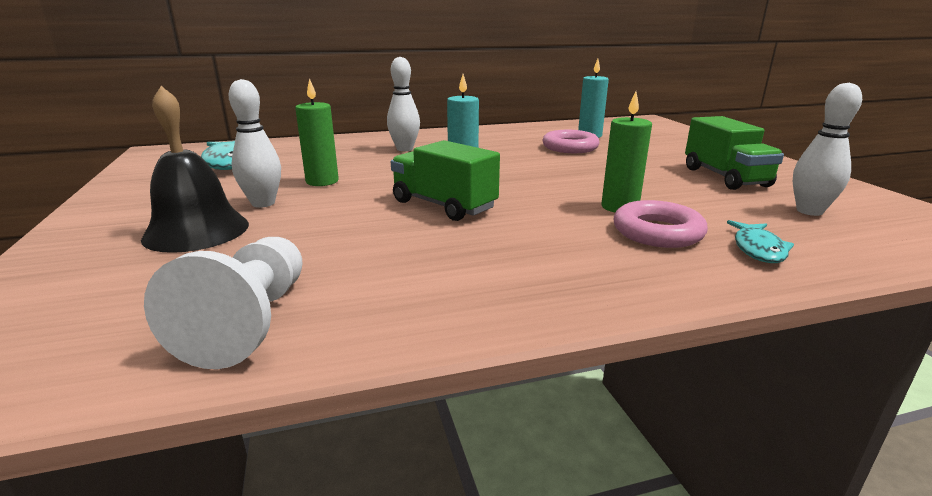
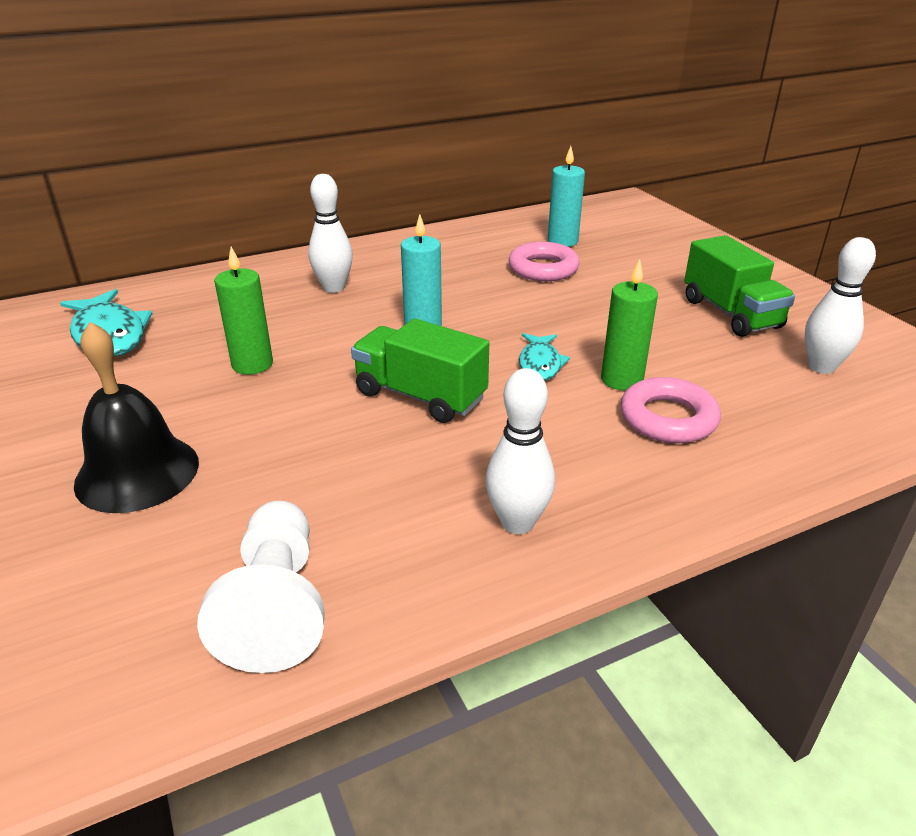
camera: 10 degrees left, 10 degrees up
(263, 203) = (196, 414): white bowling pin -> white bowling pin (517, 522)
(758, 249) = (772, 434): turquoise fish -> turquoise fish (540, 364)

